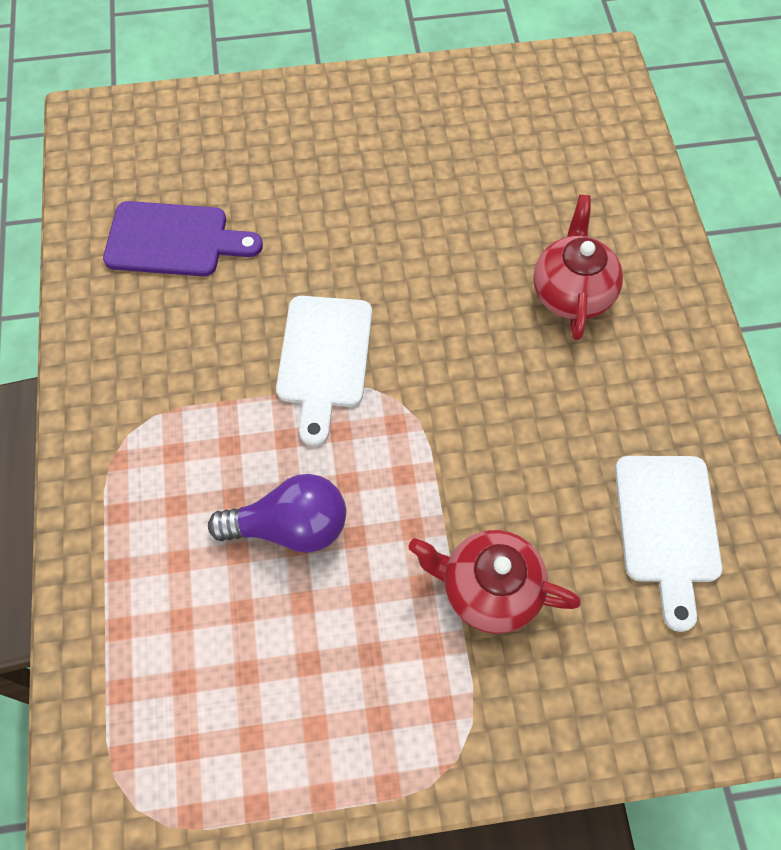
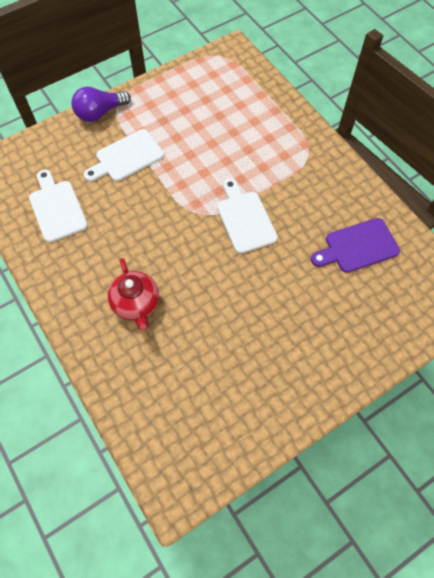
camera: 155 degrees right, 0 degrees up
(290, 526) = (218, 148): purple light bulb -> purple light bulb (100, 113)
(488, 589) = (126, 157): red teapot -> white cutting board

